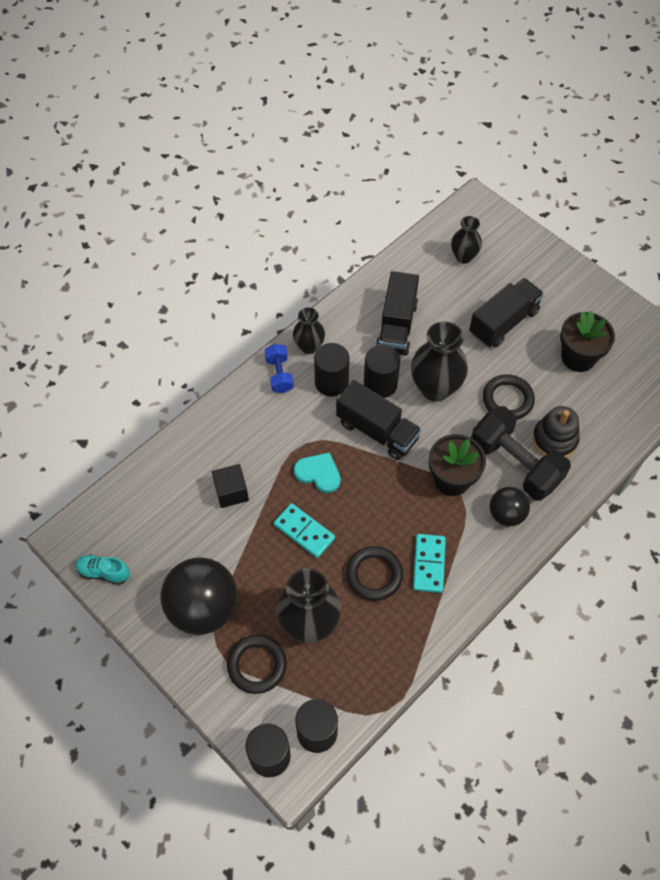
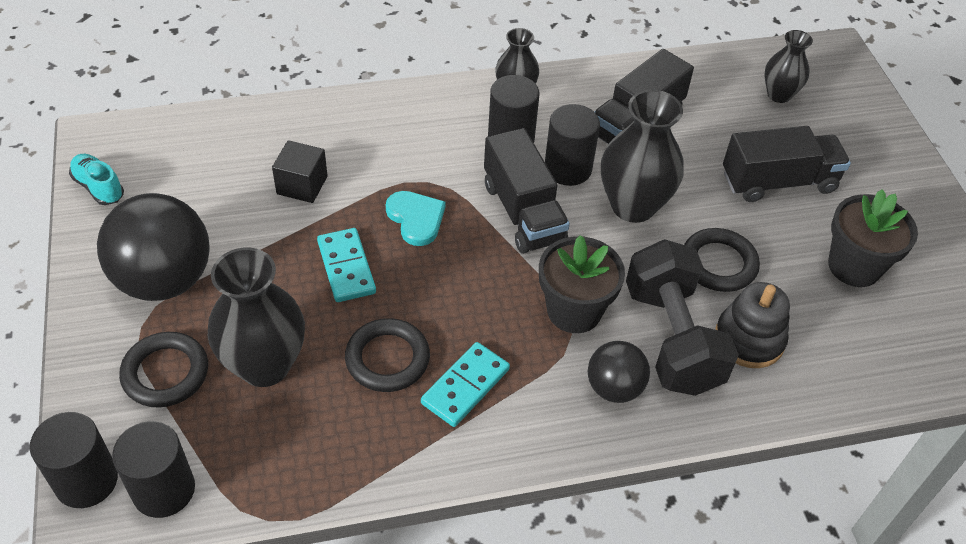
camera: 30 degrees right, 10 degrees down
(279, 375) = (457, 103): blue dumbbell -> none

